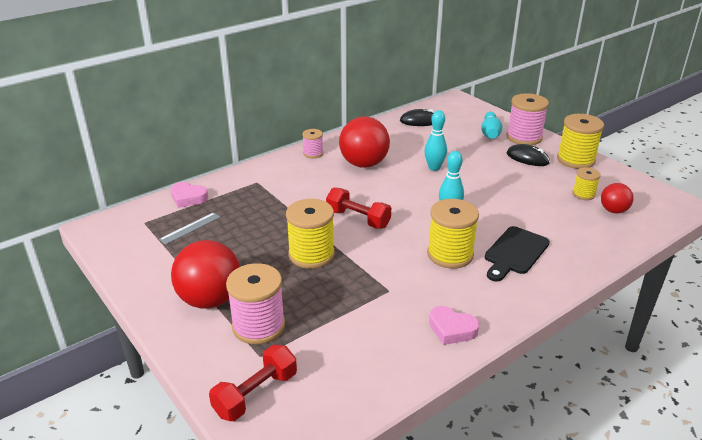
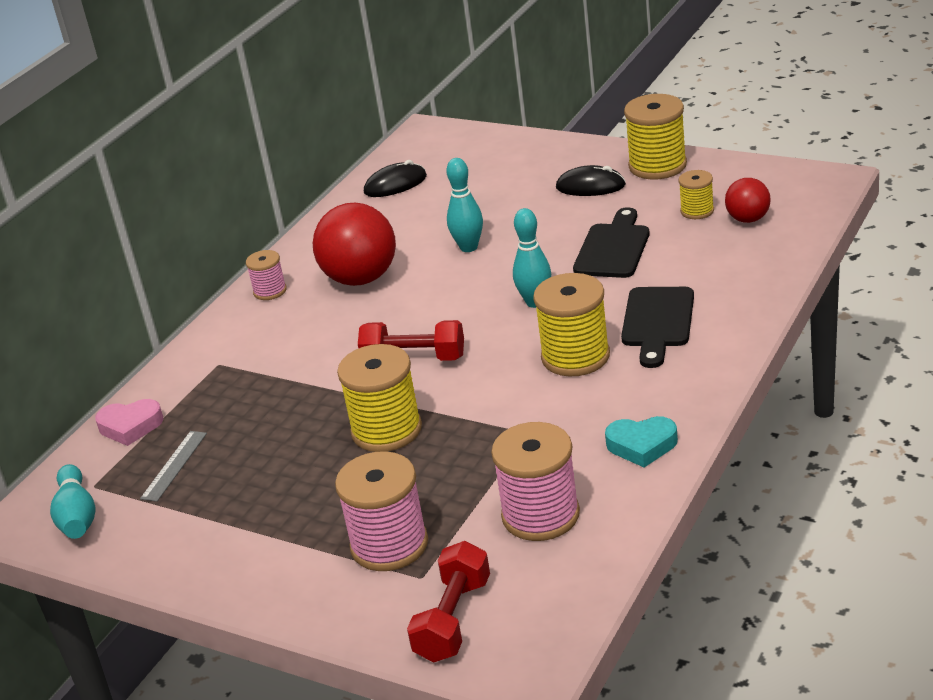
camera: 20 degrees left, 0 degrees up
(210, 300) = (292, 542): red ball -> none
(452, 329) = (642, 445): pink heart -> turquoise heart
(490, 133) = (513, 167): turquoise bowling pin -> turquoise bowling pin (77, 516)
(517, 198) = (613, 248): none -> black cutting board
(524, 137) = (566, 157): pink spool -> pink spool (540, 515)

